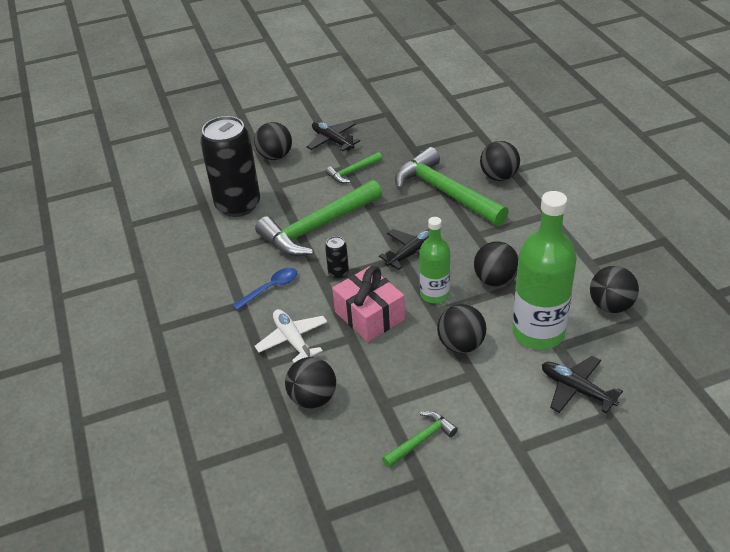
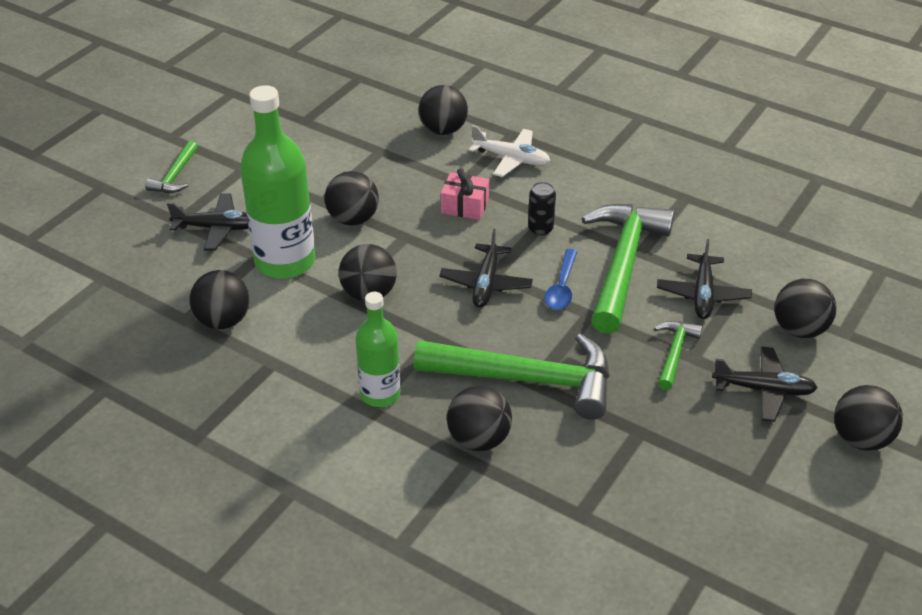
camera: 140 degrees right, 0 degrees up
(238, 205) = (744, 249): black can -> none
(270, 288) = (588, 187): blue spoon -> blue spoon (562, 287)
(297, 192) = (702, 294): none -> black plane
(319, 109) = (860, 439): none -> black ball
(369, 315) = (464, 206): pink gift -> pink gift, size x0.65
(421, 440) = (327, 142): green hammer -> green hammer (175, 176)
(434, 294) = (420, 252): green bottle -> green bottle (380, 394)

